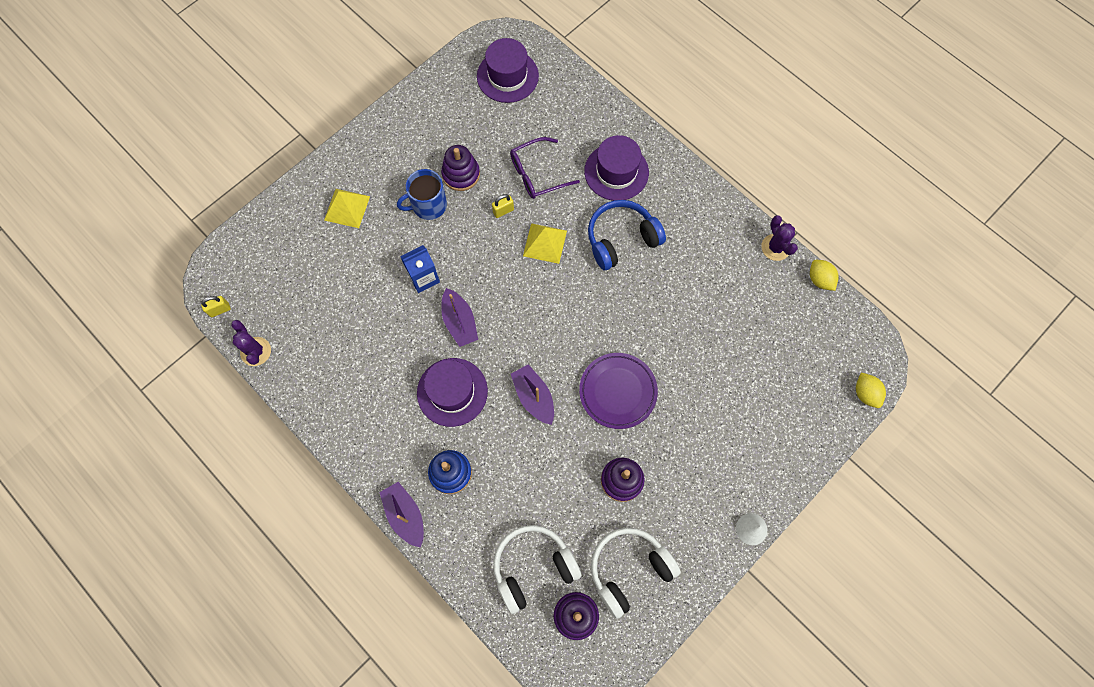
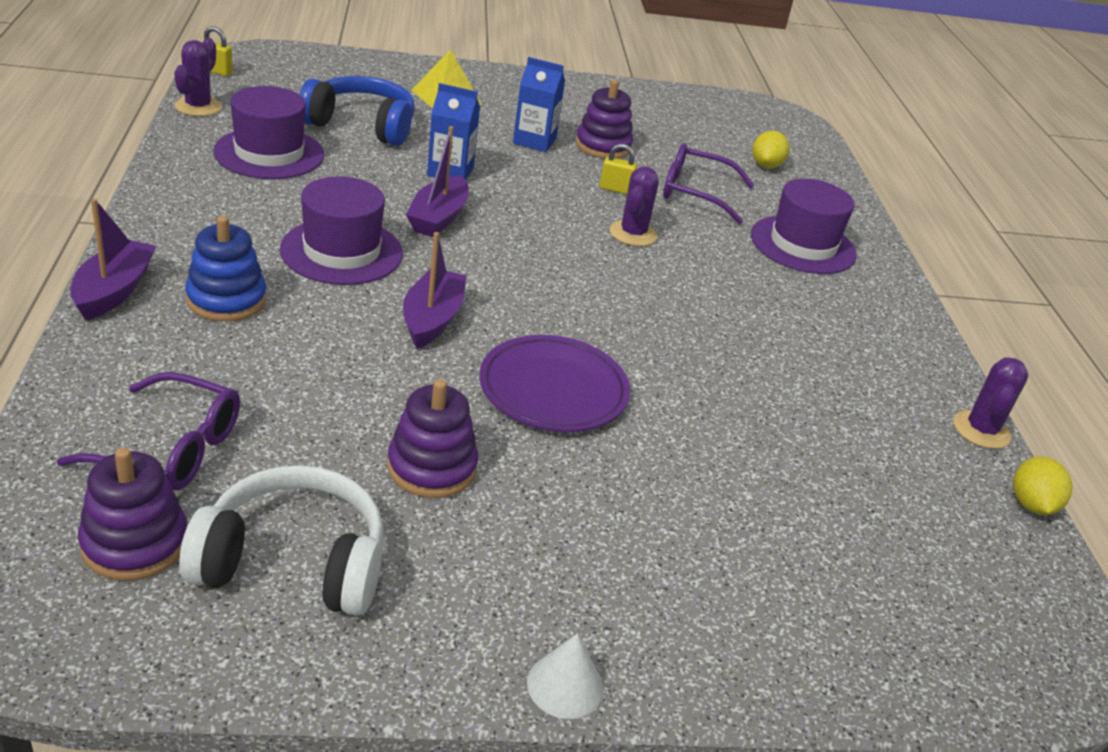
camera: 35 degrees right, 35 degrees down
(428, 205) = (534, 141): blue mug -> blue carton
(507, 76) = (751, 130): purple hat -> purple hat (269, 153)
(533, 567) = (170, 448): white headphones -> purple glasses
(544, 243) = (633, 234): yellow pyramid -> purple cactus
(621, 239) = (741, 288): blue headphones -> blue headphones (361, 125)
(865, 393) = (997, 686): yellow lemon -> yellow lemon (766, 165)

